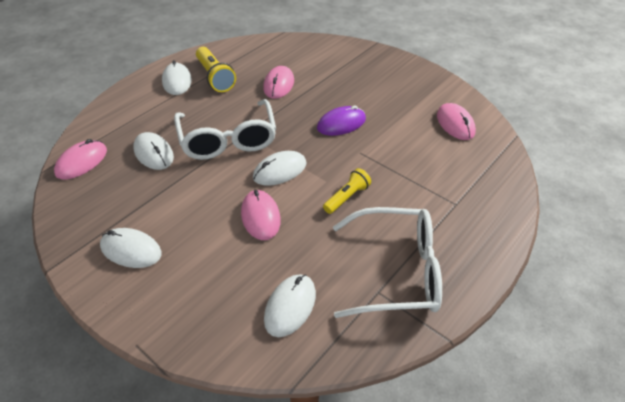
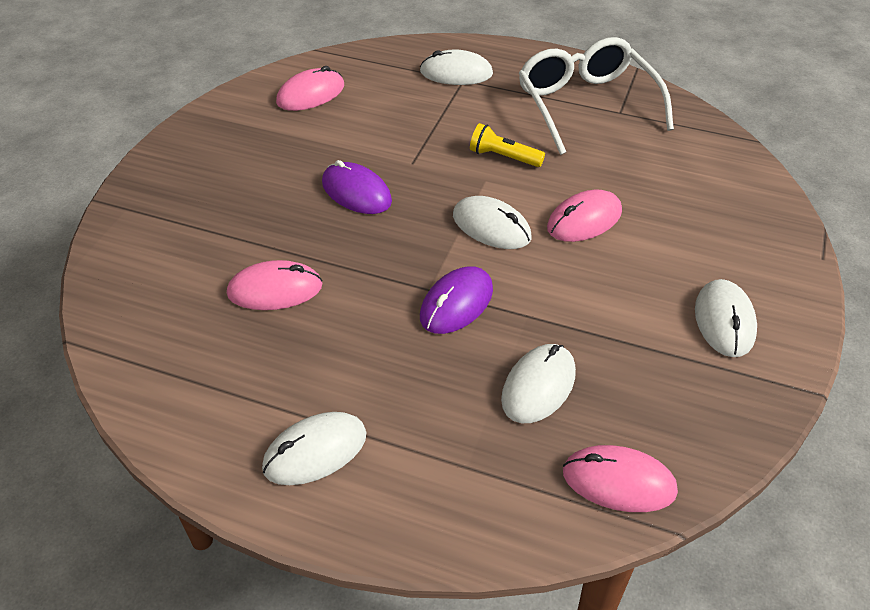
camera: 110 degrees left, 0 degrees up
(215, 77) = (280, 392): yellow flashlight -> none
(228, 140) = (456, 303): white glasses -> purple mouse
(290, 306) = (684, 163): white mouse -> white mouse (456, 73)

